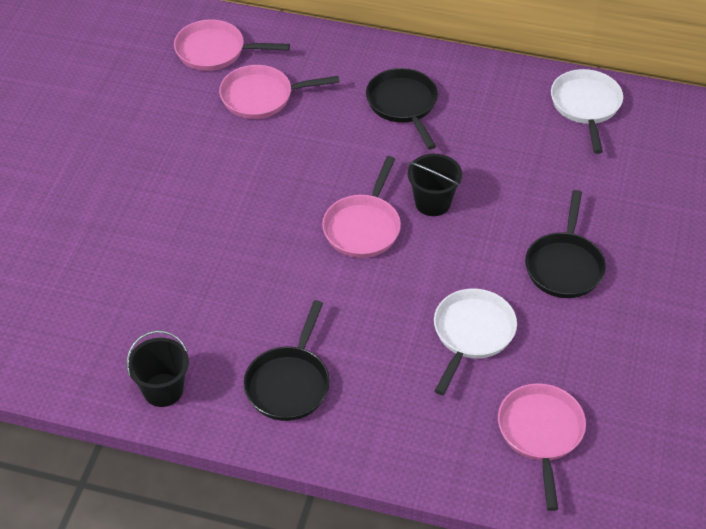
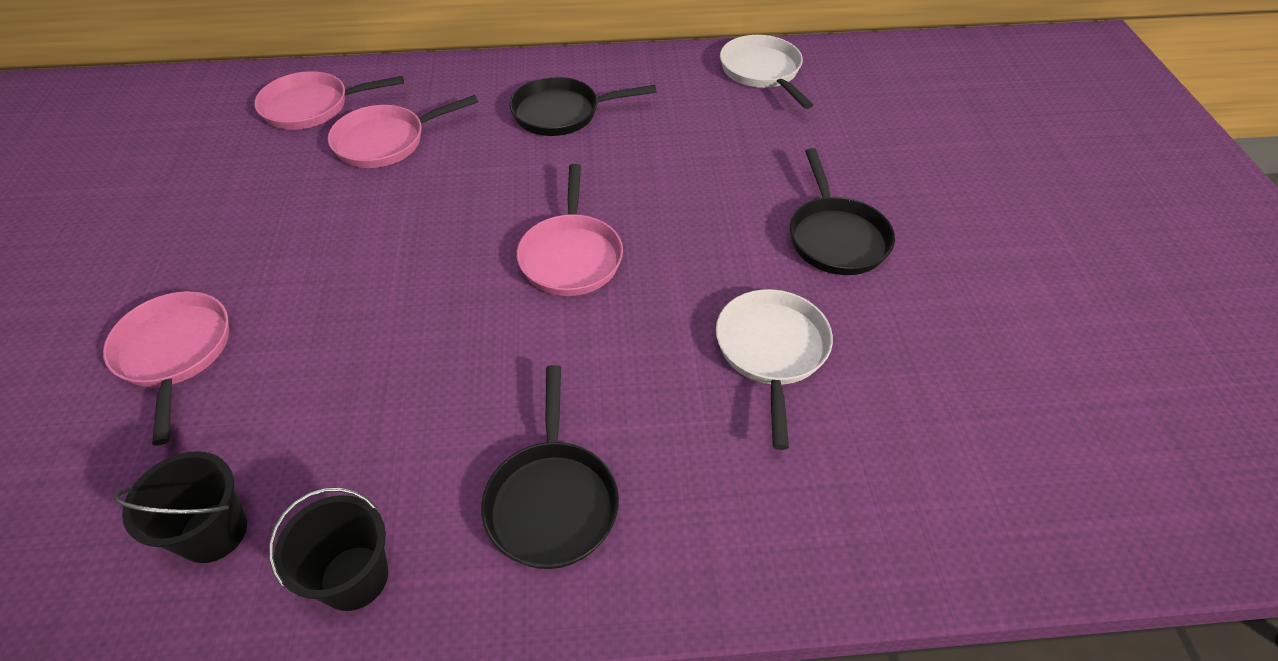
camera: 20 degrees left, 0 degrees up
(403, 105) = (561, 113): black pan -> black pan turned 60 degrees counterclockwise
(432, 202) = (644, 207): black bucket -> black bucket (213, 532)
(540, 433) = (933, 461): pink pan -> pink pan (175, 353)

